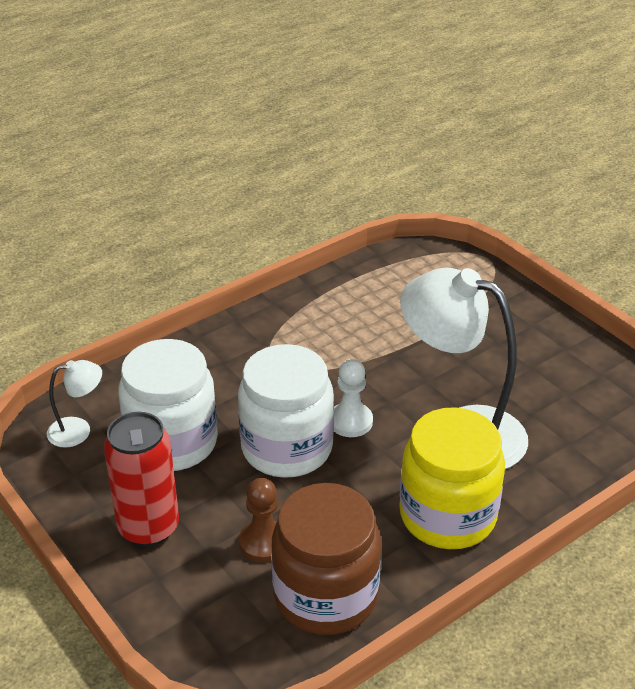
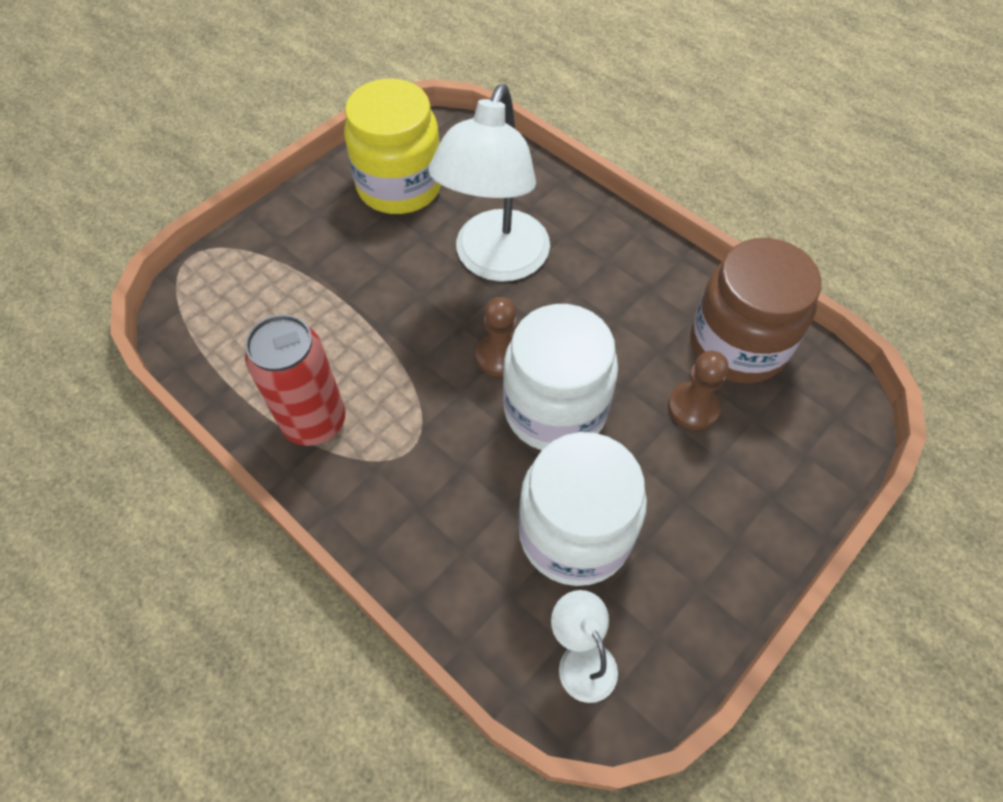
camera: 100 degrees left, 20 degrees up
(149, 527) = (711, 523): red can -> red can (314, 422)
(350, 421) = (500, 356): white pawn -> brown pawn
(447, 515) = (610, 264): yellow jar -> yellow jar (399, 186)

